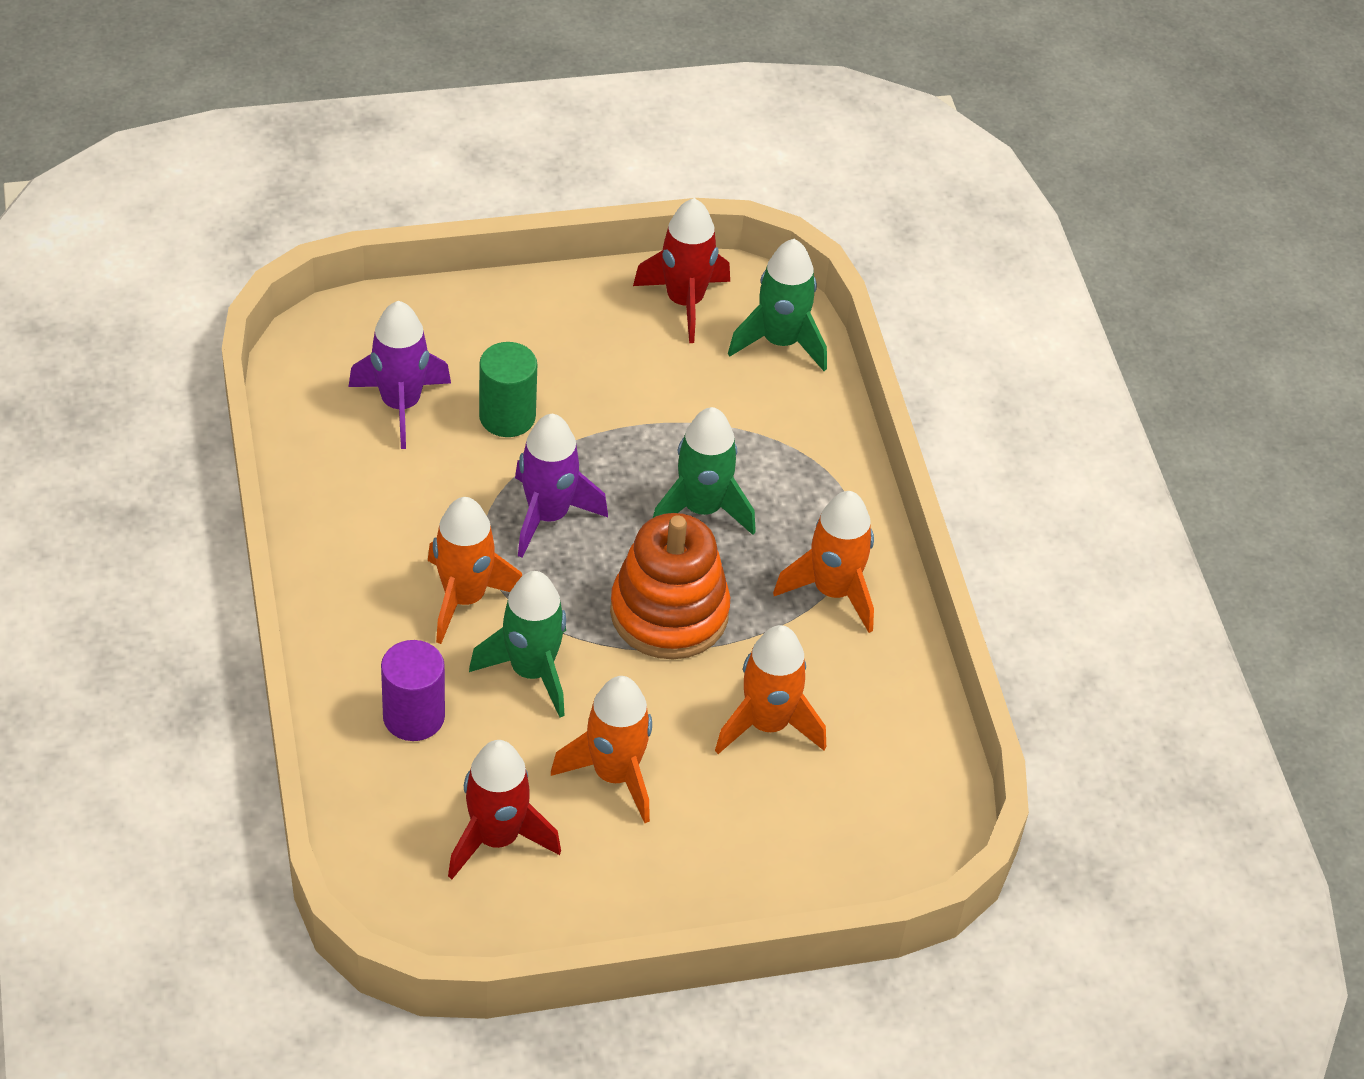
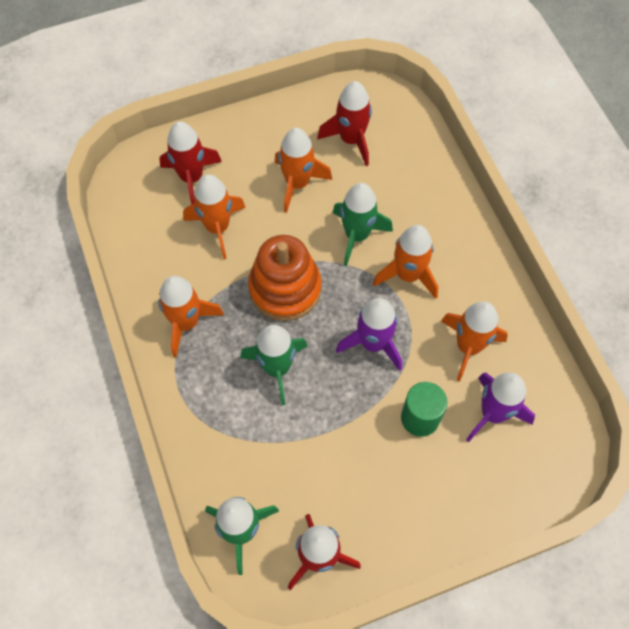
camera: 175 degrees right, 15 degrees up
(404, 488) = (468, 346): none -> orange rocket
(413, 716) = (414, 197): purple cylinder -> none
(804, 818) = (191, 178): none -> red rocket

